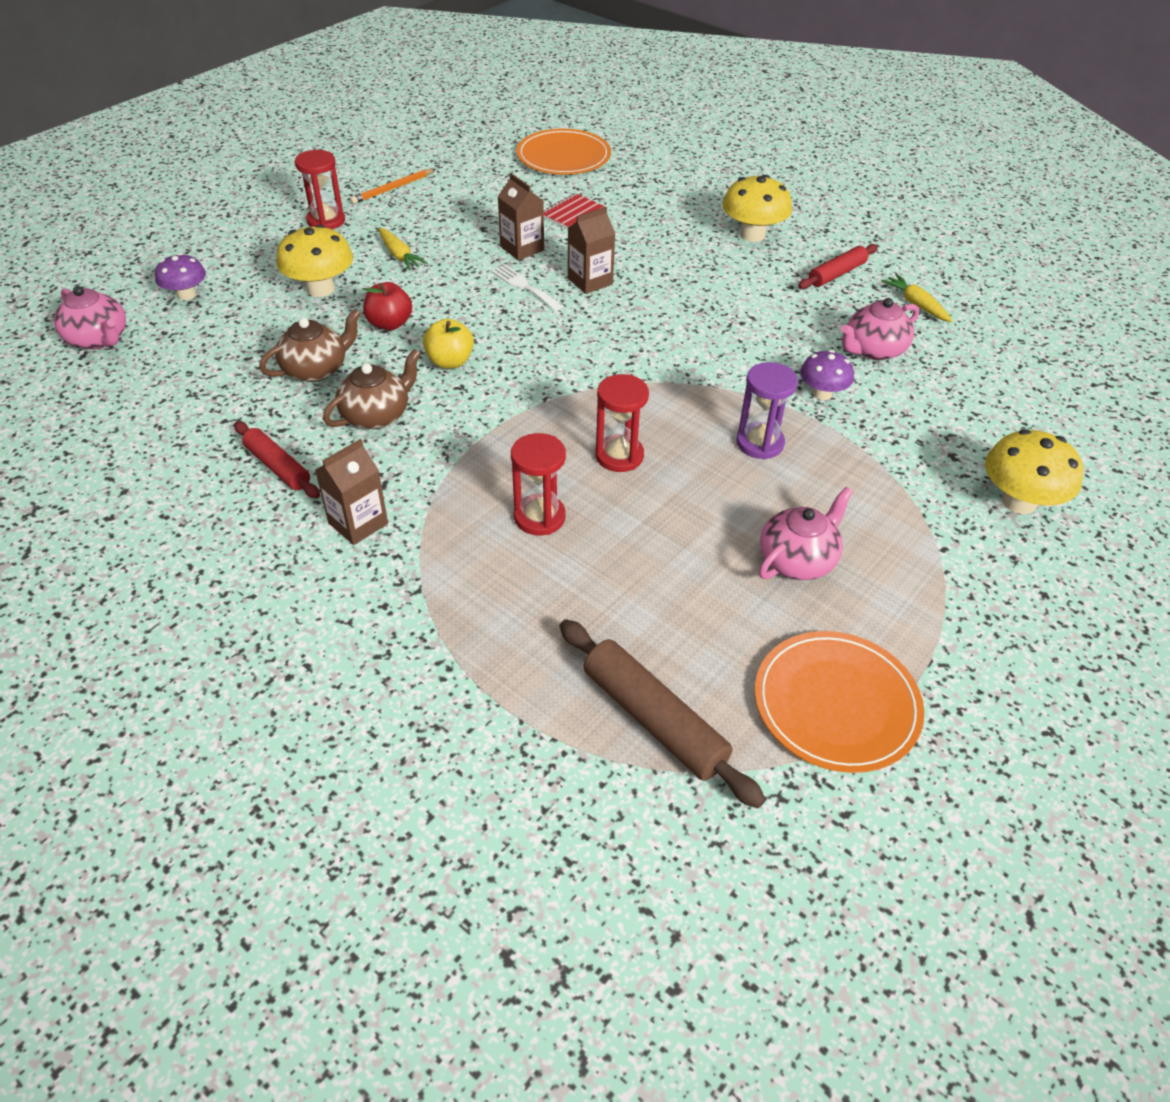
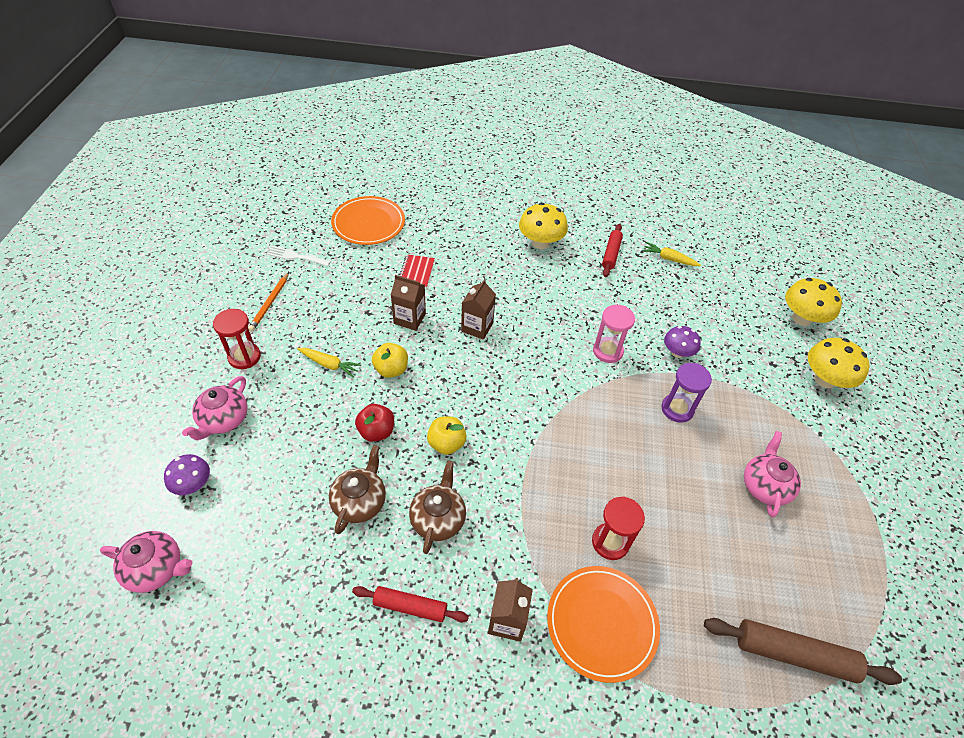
camera: 35 degrees left, 5 degrees up
(321, 289) = (297, 424): yellow mushroom -> yellow mushroom (802, 318)
(457, 282) = (391, 369): none -> yellow apple
(524, 286) = (439, 352): white fork -> white fork (295, 256)
(619, 456) = (613, 464): red hourglass -> none
(728, 358) = (607, 351): none -> pink hourglass
(836, 704) = (861, 577): orange plate -> orange plate (602, 623)
(873, 350) = (675, 305): pink teapot -> pink teapot (223, 420)

